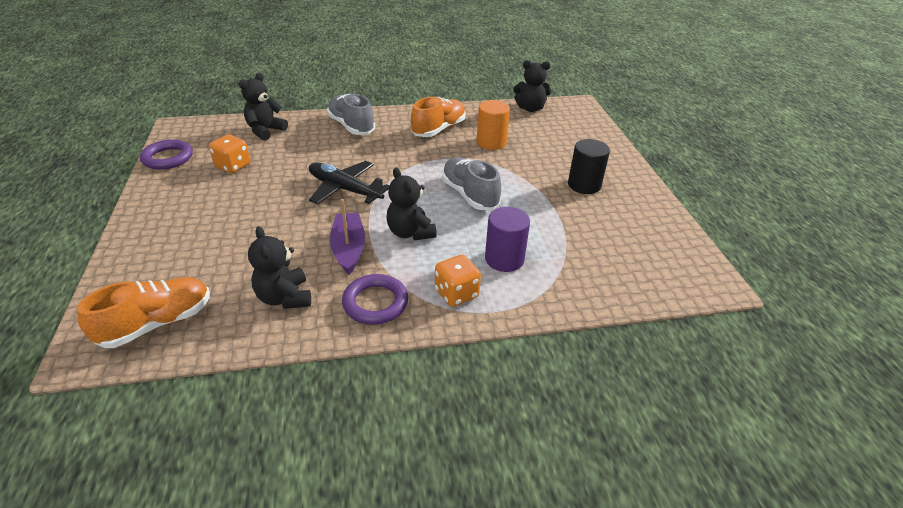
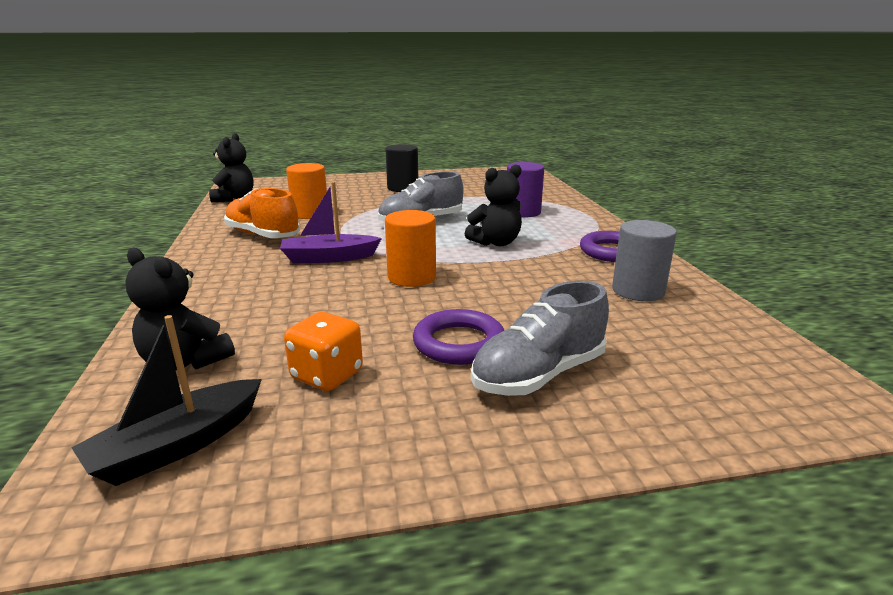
camera: 90 degrees left, 15 degrees down
(157, 323) = (748, 361): orange shoe -> none
(168, 158) = (263, 479): purple ring -> purple ring (459, 343)
(201, 139) = (178, 445): none -> black boat
(284, 297) = (638, 291): black teddy bear -> grey cylinder
(345, 189) = (412, 277): black plane -> orange cylinder
(348, 249) = (537, 267): purple boat -> purple boat (329, 258)
(351, 126) = (218, 286): grey shoe -> grey shoe (539, 374)
(456, 293) = (578, 226): orange dice -> none

